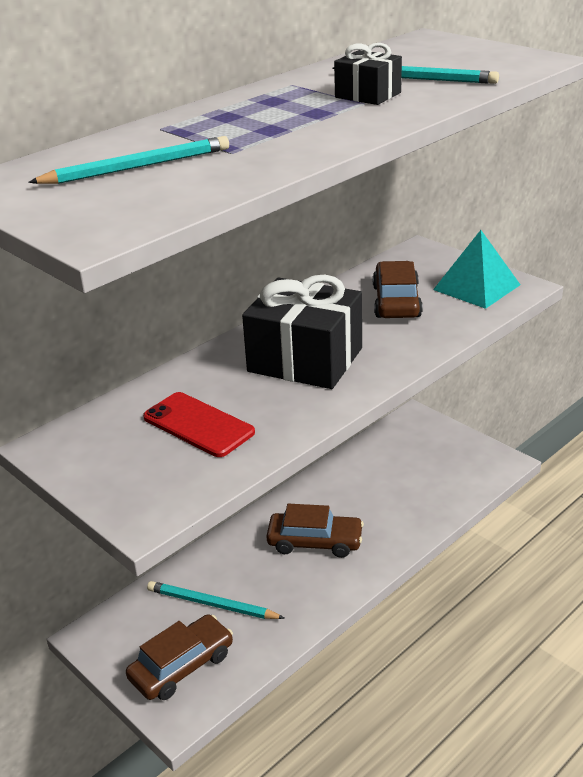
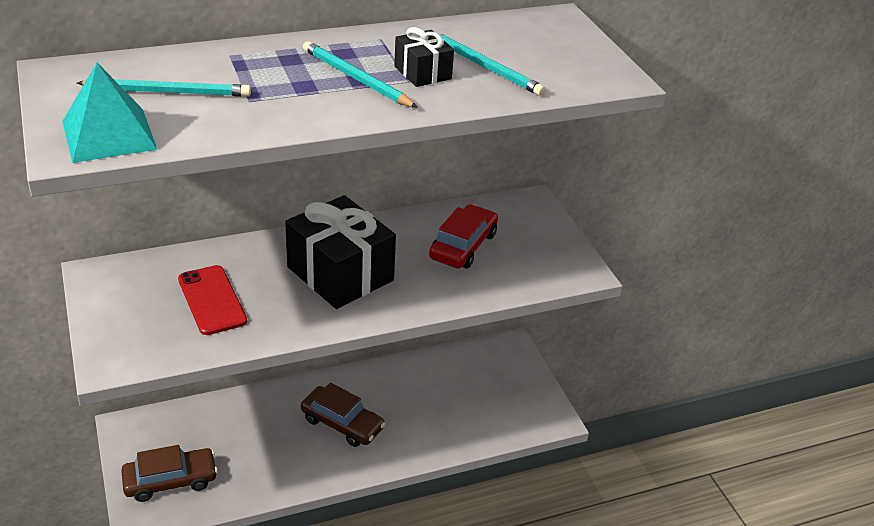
camera: 20 degrees right, 5 degrees up
(211, 604) = (227, 441): turquoise pencil -> turquoise pencil (356, 78)
(396, 301) = (463, 246): brown car -> red car
(476, 287) = (544, 257): turquoise pyramid -> turquoise pyramid (109, 135)

